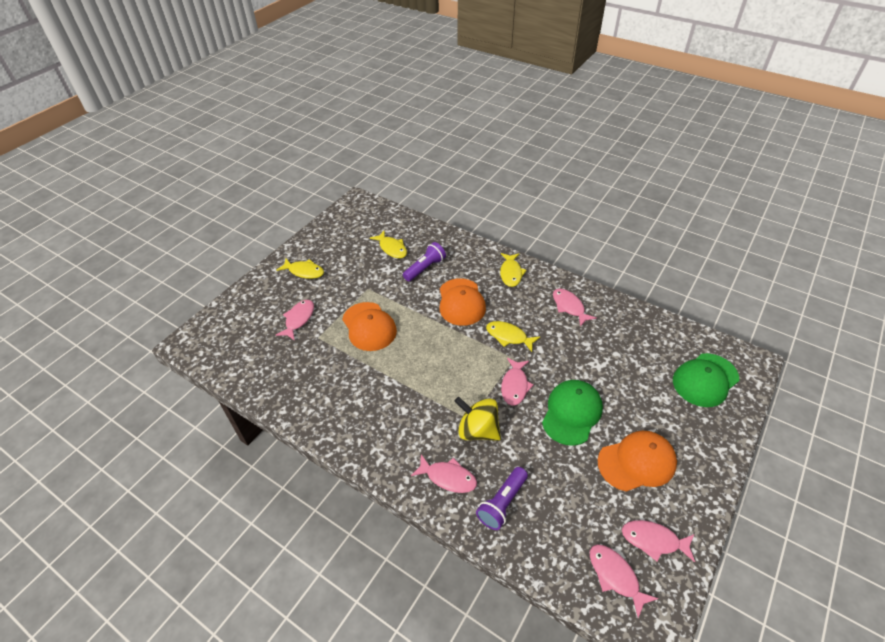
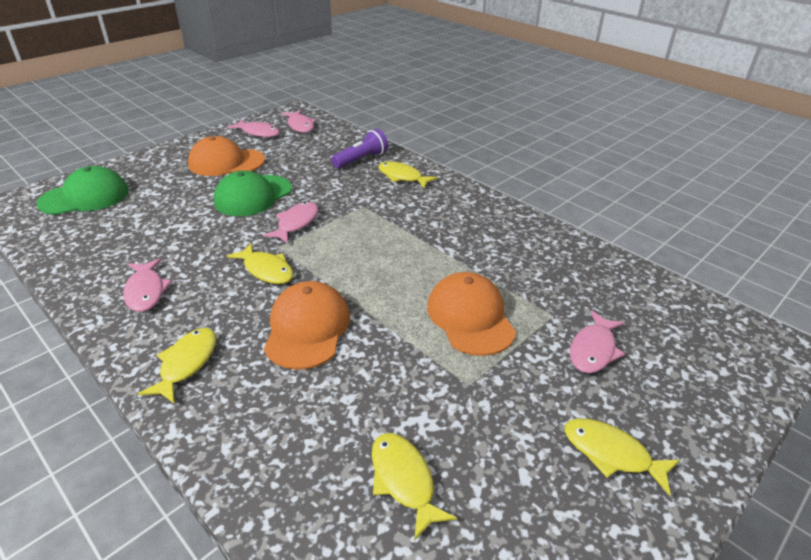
camera: 170 degrees left, 10 degrees down
(425, 268) = (344, 408): purple flashlight -> none
(448, 477) = (402, 177): pink fish -> yellow fish
(478, 430) = (359, 198): yellow spinning top -> none

